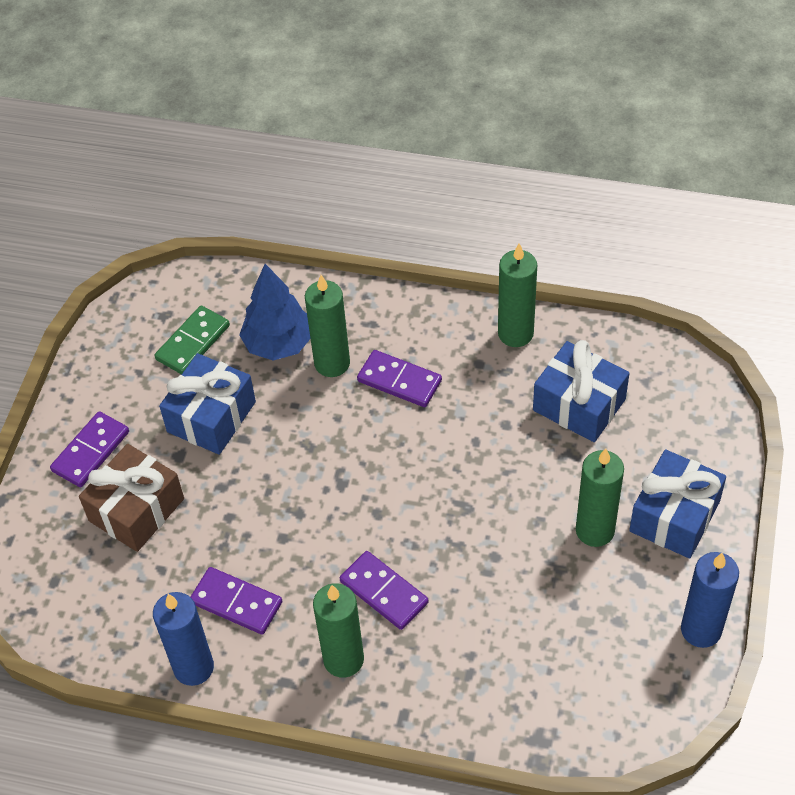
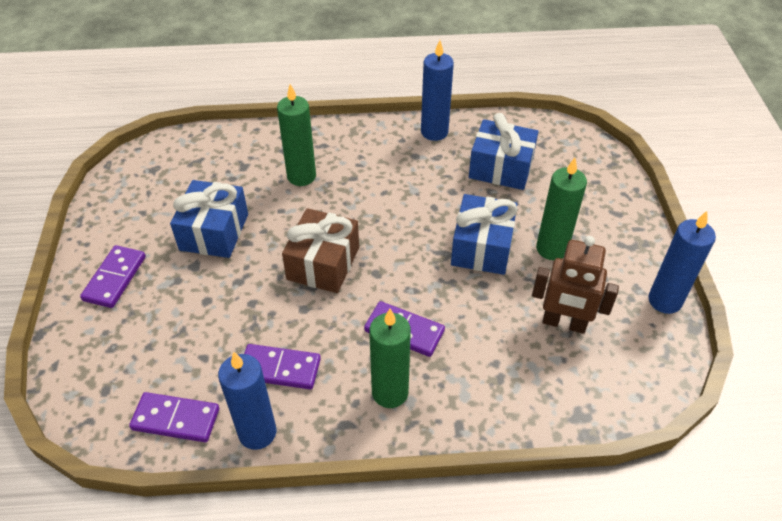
camera: 20 degrees left, 5 degrees down
(136, 510) = (168, 315): brown gift -> brown gift (323, 263)
(193, 342) = (183, 183): green domino -> none
(278, 344) = (254, 171): blue tree -> none
(399, 381) = (359, 178): purple domino -> purple domino (176, 419)
(515, 333) = (434, 132): green candle -> blue candle
(568, 628) = (564, 323): none -> brown robot
(674, 516) = (605, 226): blue gift -> blue gift (482, 247)

